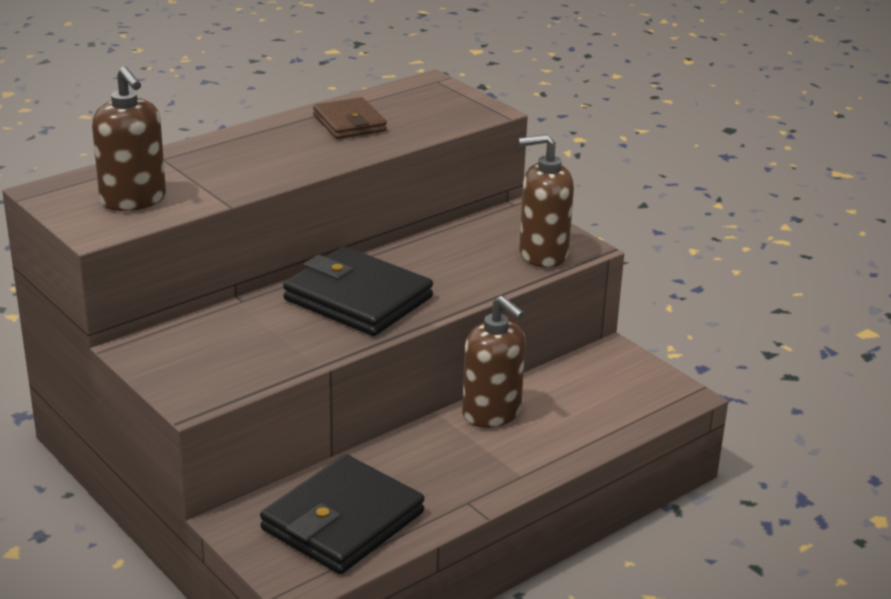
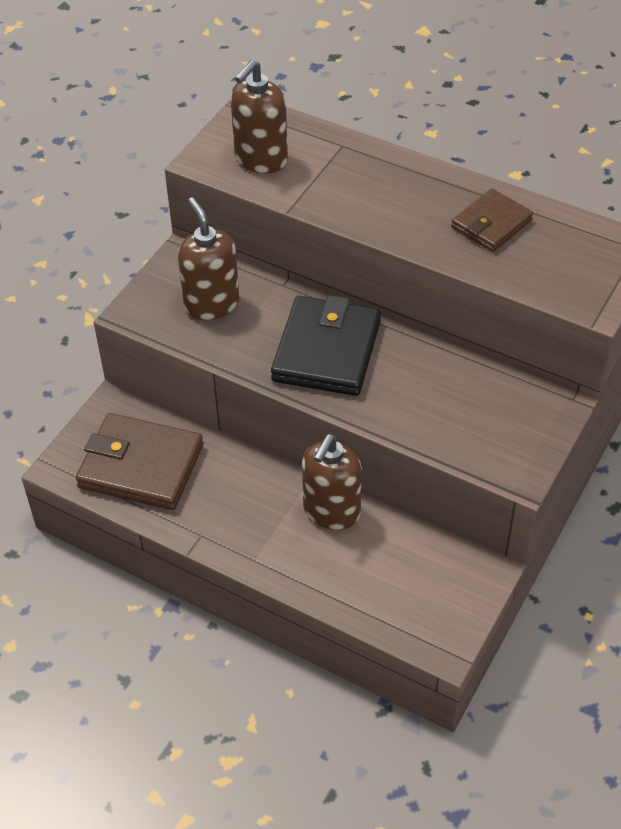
camera: 70 degrees right, 20 degrees up
(342, 521) = (141, 466): black wallet -> brown wallet
(542, 254) = (485, 449): brown soap dispenser -> brown soap dispenser (211, 304)

